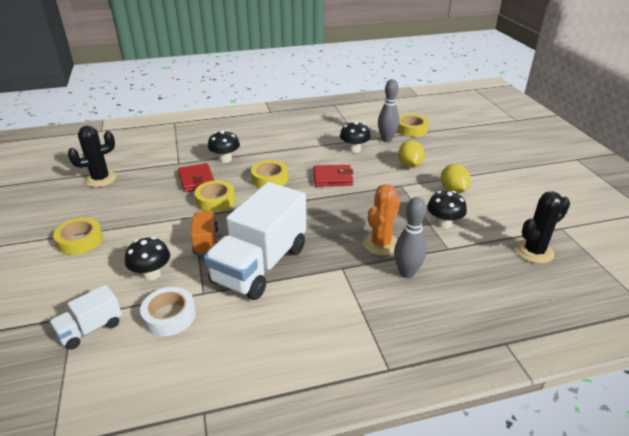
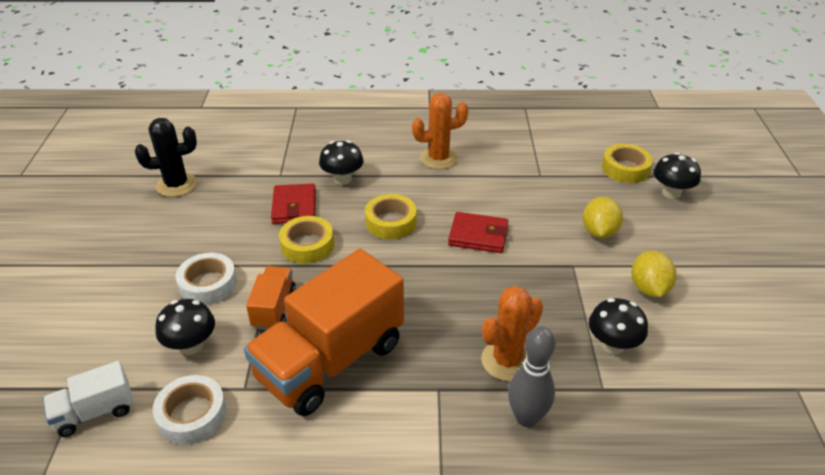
camera: 15 degrees right, 5 degrees up
(80, 241) = (123, 276): yellow tape -> none
(150, 235) = (208, 284): none -> white tape
(260, 265) = (331, 361): white truck -> orange truck
(288, 139) = (439, 158): none -> orange cactus
(354, 149) = (526, 191): black mushroom -> black mushroom (671, 193)
(386, 139) = (581, 181): grey bowling pin -> none
(534, 251) = (735, 423): black cactus -> none

